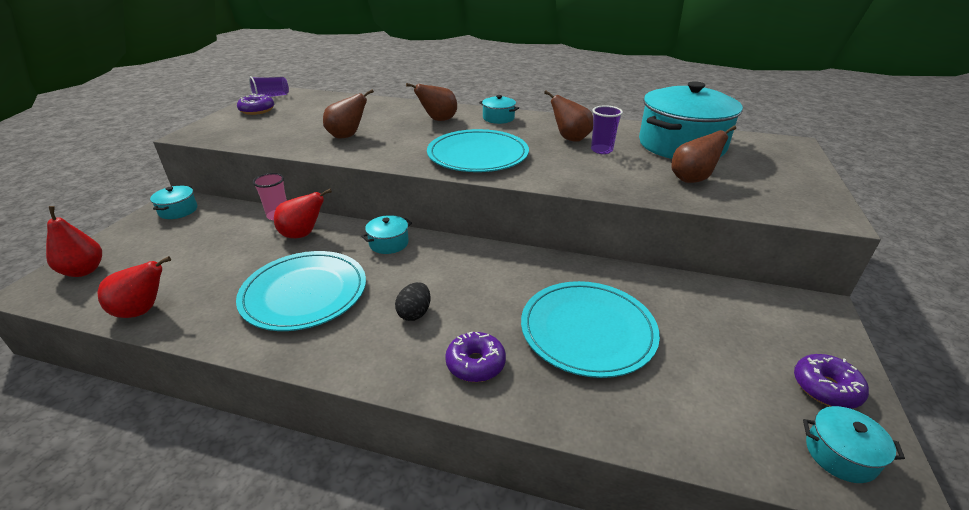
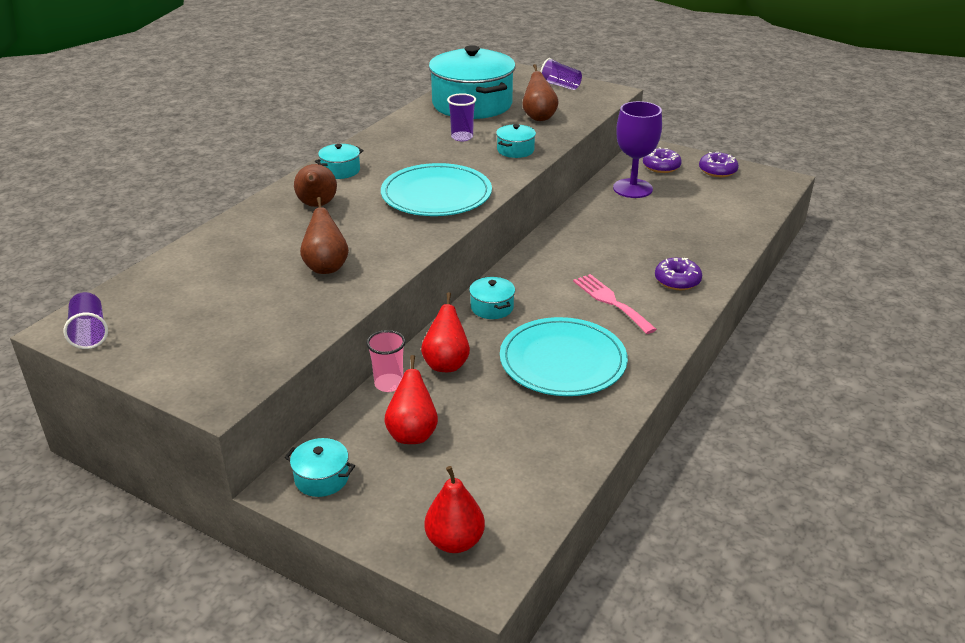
camera: 75 degrees left, 0 degrees up
(143, 310) = (559, 470): red pear -> red pear (412, 434)
(257, 110) = (153, 342): purple donut -> purple donut (661, 167)
(414, 313) = (611, 301): black egg -> pink fork
(570, 139) = (426, 145): brown pear -> none
(587, 330) = (651, 231): turquoise plate -> none
(686, 305) = (632, 188): none -> purple goblet
(797, 181) = (560, 86): none -> purple cup
(840, 454) = (763, 184): turquoise pot -> turquoise pot (515, 150)

